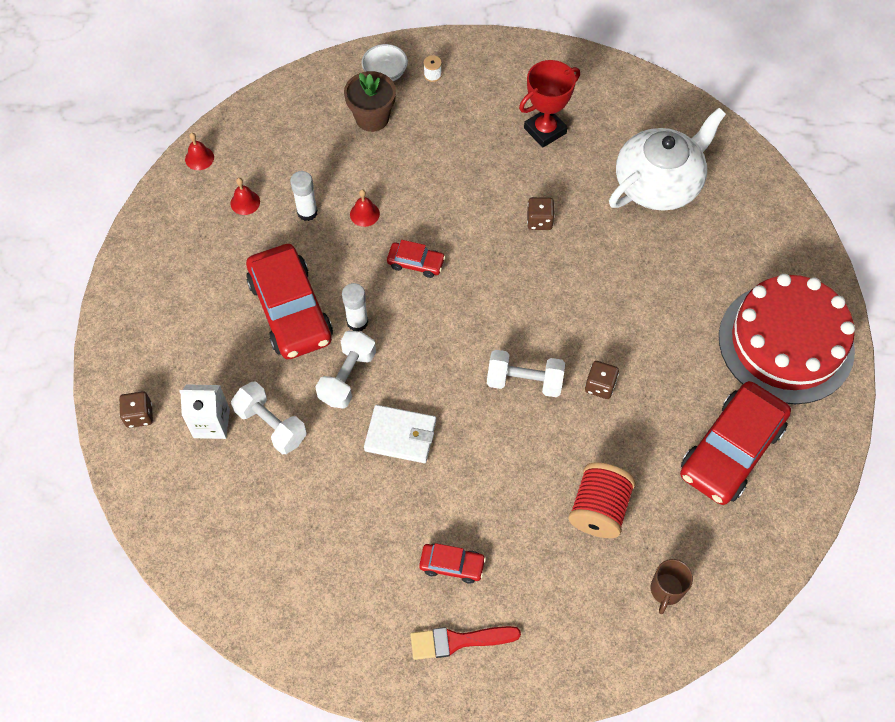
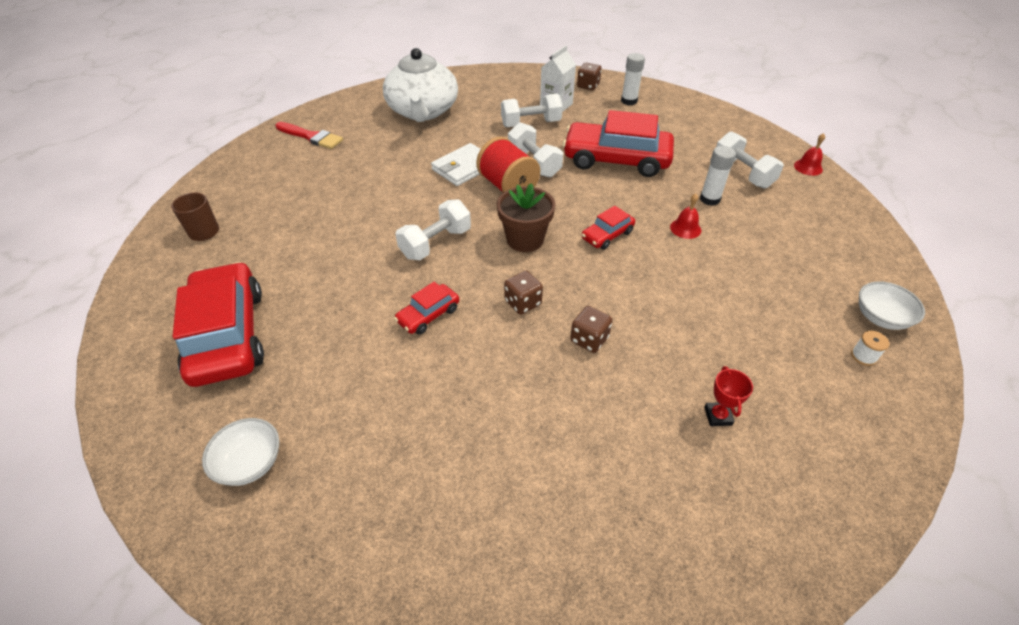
camera: 125 degrees right, 15 degrees down
(245, 202) = (742, 173): red bell -> white dumbbell
(357, 322) = (577, 184): white glue stick -> white glue stick (629, 101)
(372, 118) = (811, 280): brown flower pot -> brown flower pot (525, 240)
(452, 565) = (354, 152): red car -> red car (428, 315)
(458, 641) = (311, 137): red brush -> red brush turned 90 degrees clockwise
(545, 131) = (718, 416): red trophy -> red trophy, size x0.51
(598, 509) = (297, 230): red spool -> red spool (508, 186)
(600, 386) = (381, 284): brown dice -> brown dice (523, 303)
(659, 183) = (558, 488): white teapot -> white teapot (423, 111)
(786, 343) = (250, 463): red cake -> white bowl

